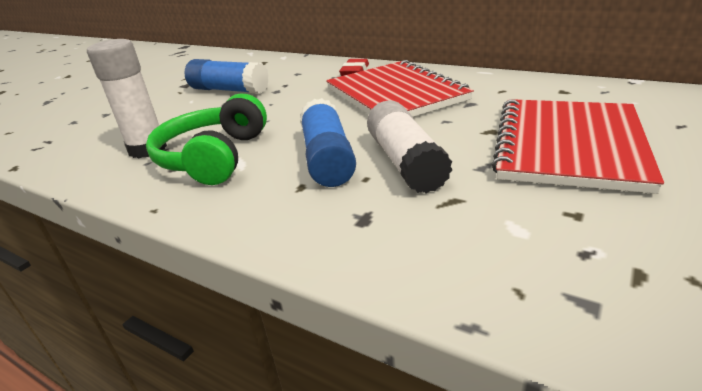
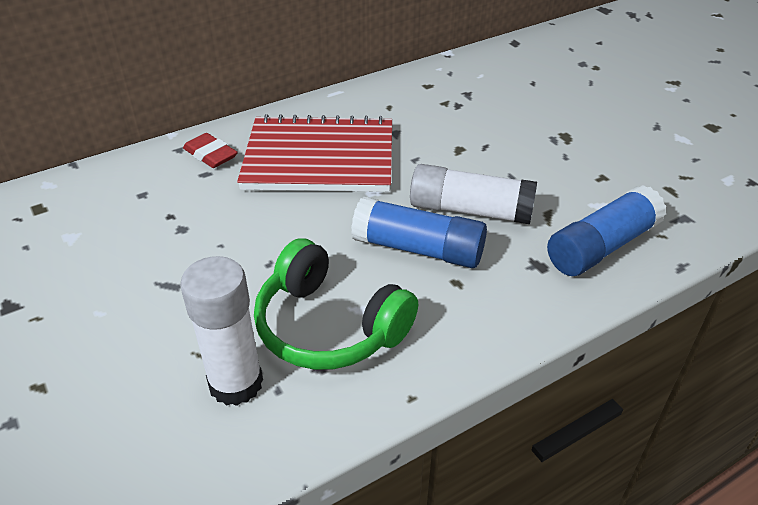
camera: 65 degrees left, 10 degrees up
(229, 90) = (114, 266): blue glue stick -> blue glue stick (601, 246)
(568, 145) = (518, 132): red notebook -> none

